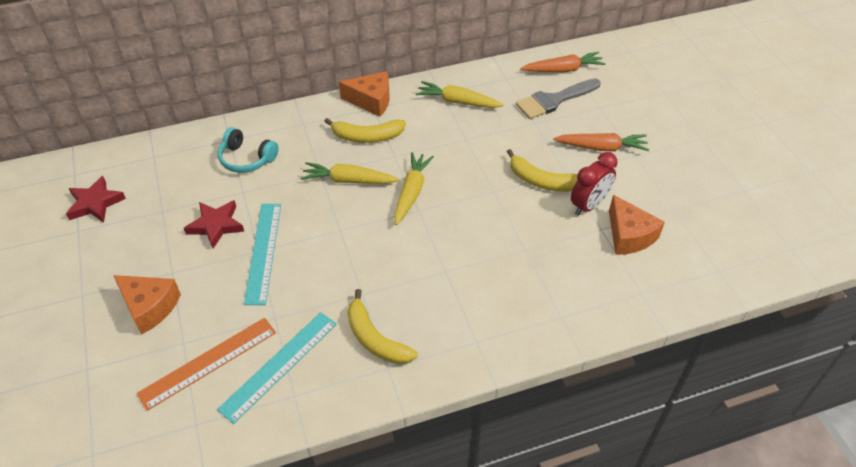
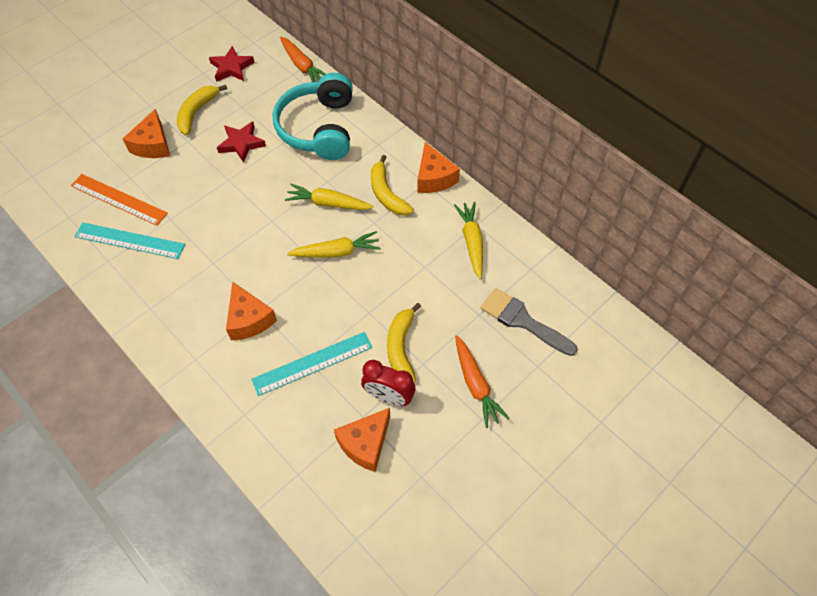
camera: 65 degrees right, 10 degrees up
(246, 159) = (318, 128): turquoise headphones -> turquoise headphones, size x1.84
(263, 252) = (228, 183): turquoise ruler -> turquoise ruler (312, 363)
(348, 180) = (328, 203): yellow carrot -> yellow carrot turned 60 degrees counterclockwise
(375, 338) = (174, 289): yellow banana -> yellow banana (197, 112)
(452, 282) = (249, 319): none -> orange cheese
(563, 70) = (576, 314): orange carrot -> orange carrot (302, 66)

